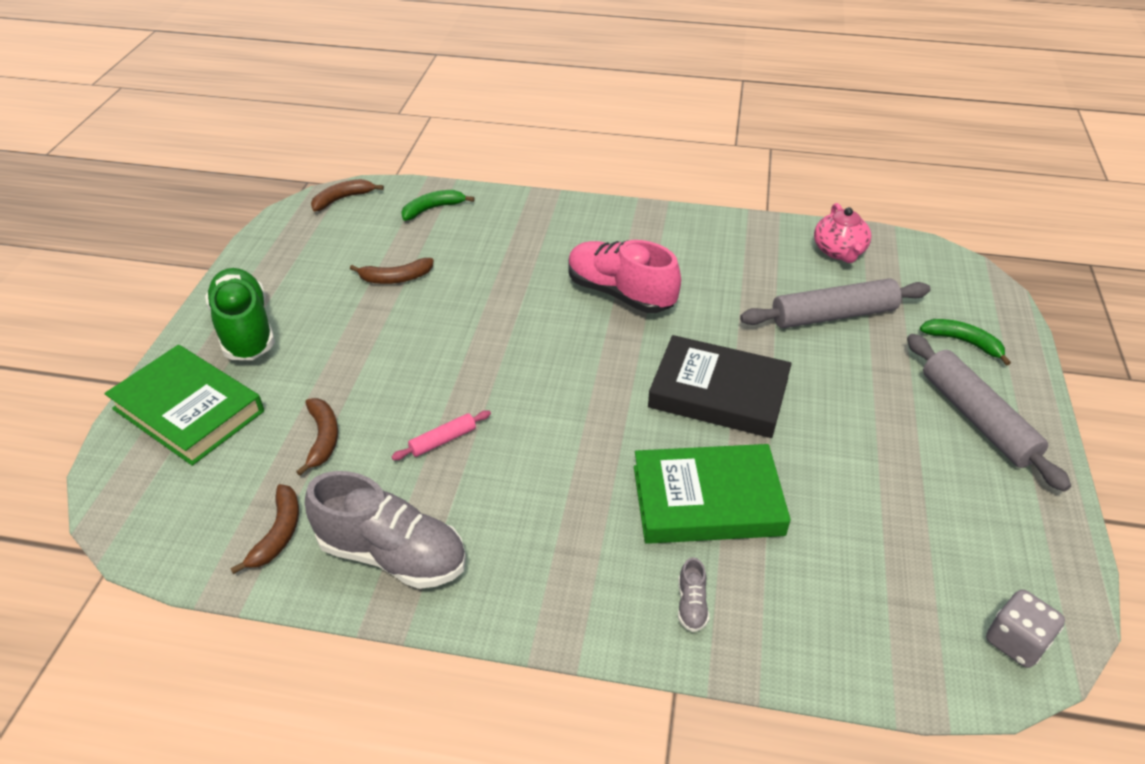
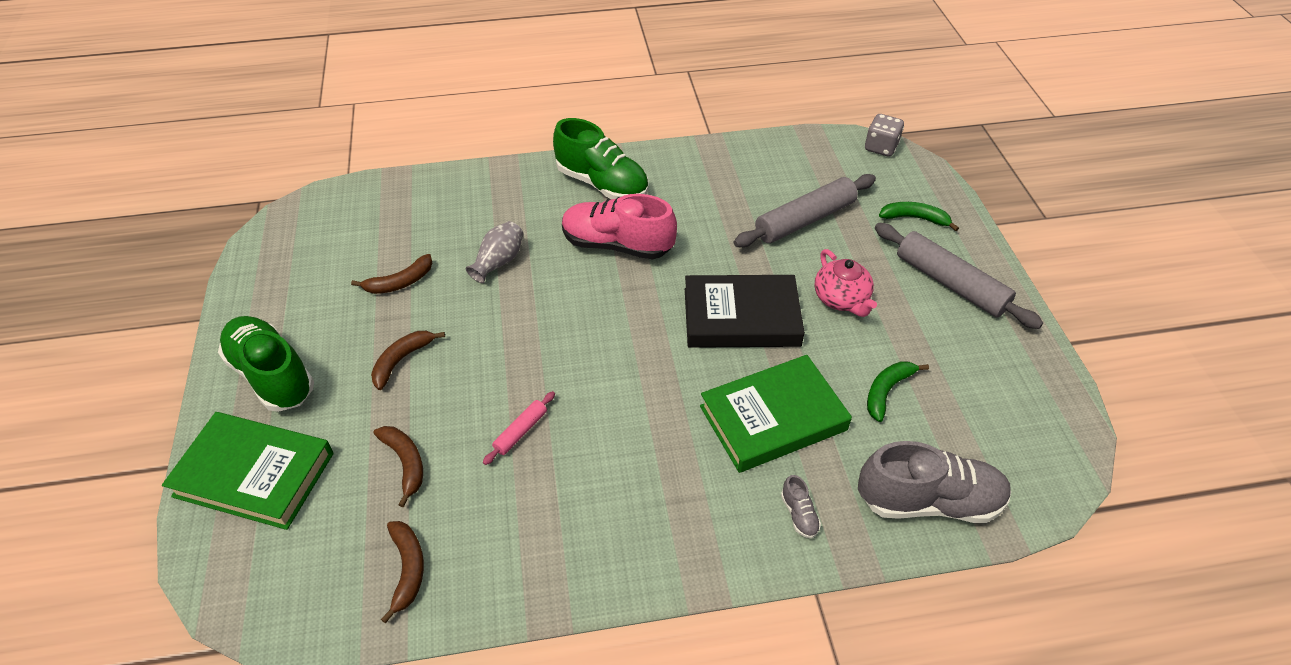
camera: 20 degrees left, 5 degrees up
(343, 199) = (306, 212): brown banana -> brown banana (402, 360)
(393, 554) = (525, 554): grey shoe -> grey shoe (928, 501)
(433, 209) = (403, 202): green banana -> green banana (887, 391)
(496, 282) = (499, 262): none -> grey vase
(631, 234) = (602, 184): none -> green shoe
(839, 251) = (785, 159): pink teapot -> pink teapot (841, 299)
(1015, 641) = (1048, 463): grey dice -> grey dice (881, 147)

